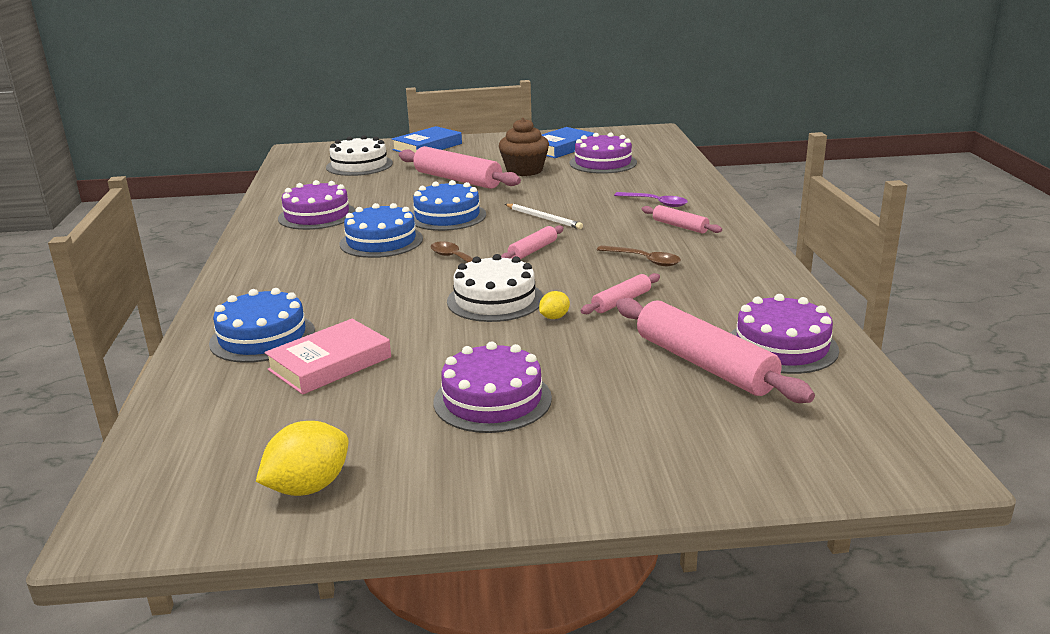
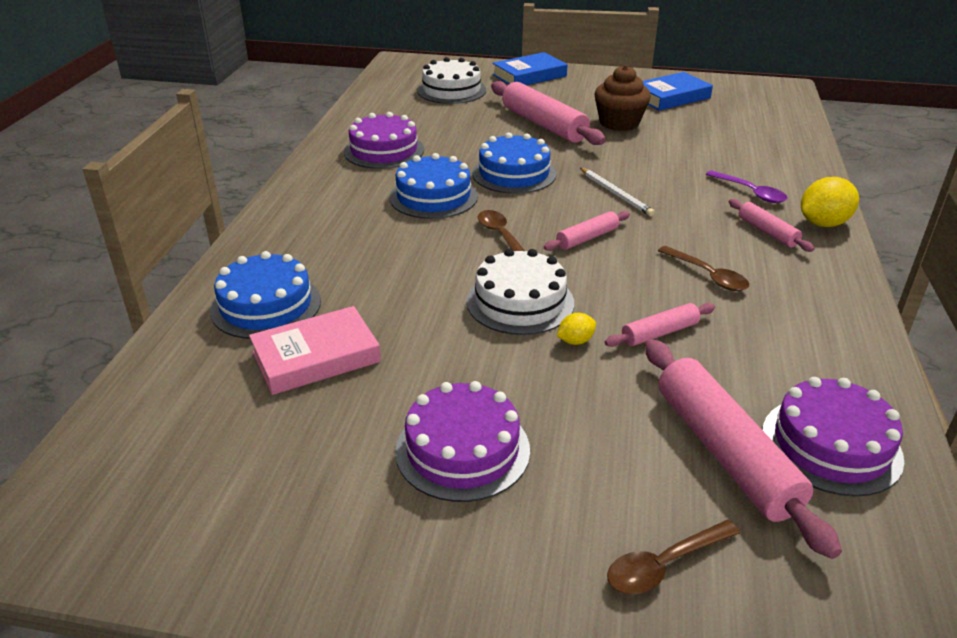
camera: 15 degrees right, 10 degrees up
(308, 487) = (224, 531): yellow lemon -> yellow lemon (823, 223)
(603, 163) = (710, 125): purple cake -> none
(687, 436) = (664, 565): none -> brown spoon

